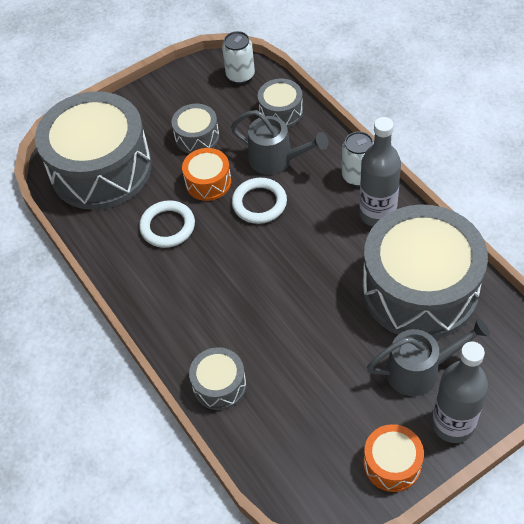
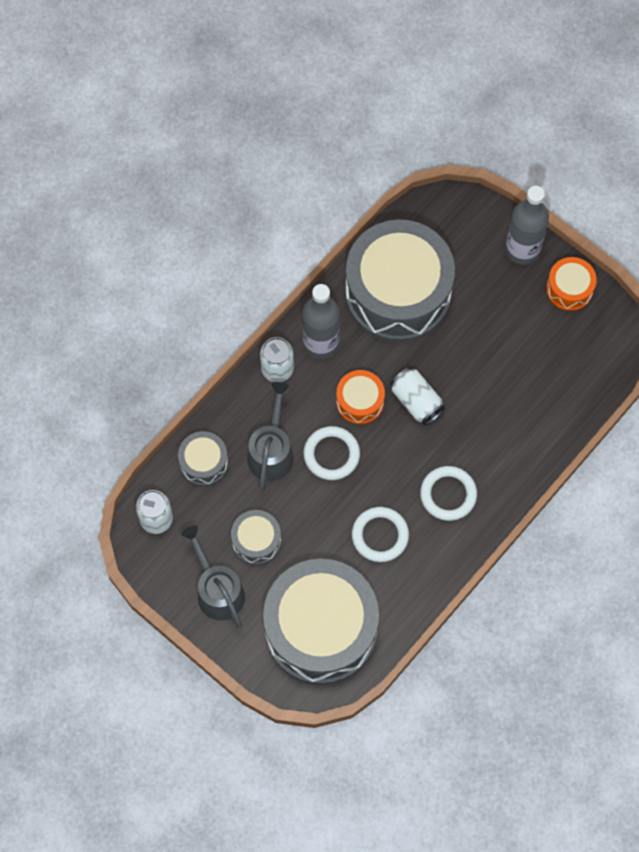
camera: 110 degrees left, 15 degrees up
(187, 289) = (448, 494): none -> white ring
(208, 182) = (315, 512): orange drum -> orange drum (360, 401)
(219, 385) = (538, 439): grey drum -> none
(294, 282) = (416, 401): none -> white can
(420, 370) = (479, 280): grey watering can -> grey watering can (217, 590)

